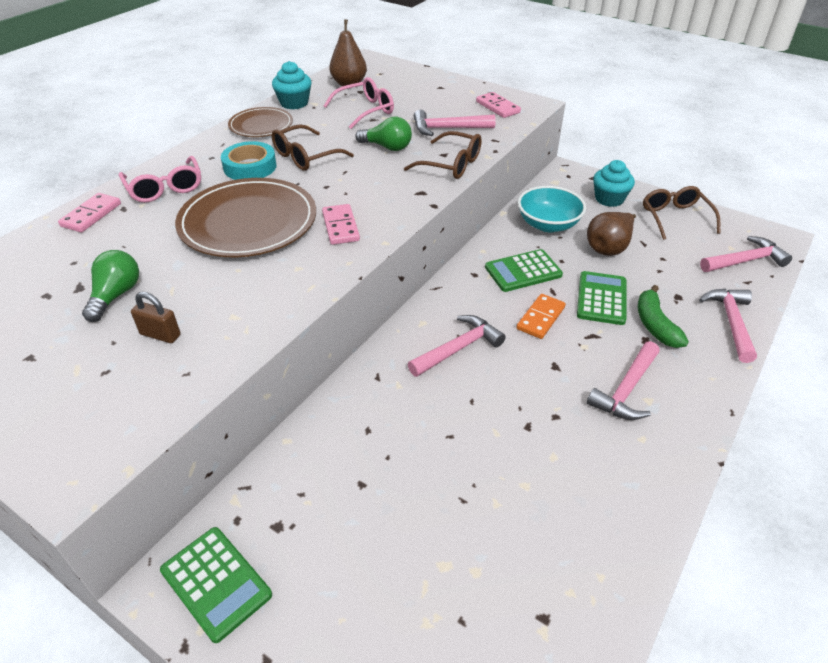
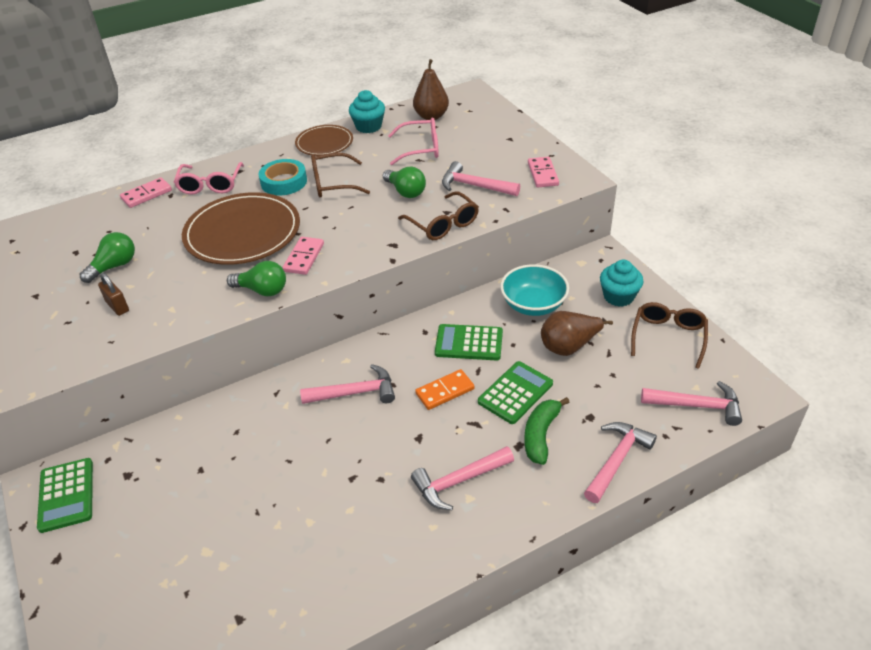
camera: 30 degrees right, 0 degrees up
(325, 268) = (262, 290): none -> green light bulb

